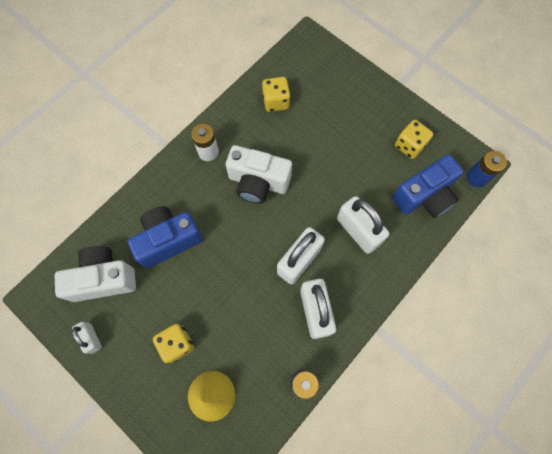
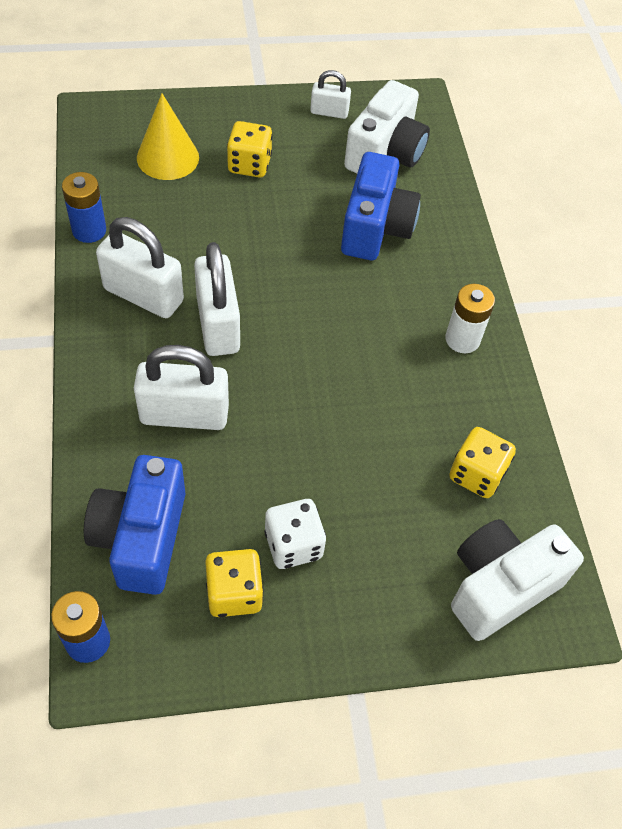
camera: 125 degrees right, 15 degrees down
(258, 182) = (365, 360): white camera -> white camera (500, 586)
(371, 141) = (293, 544): none -> white dice

